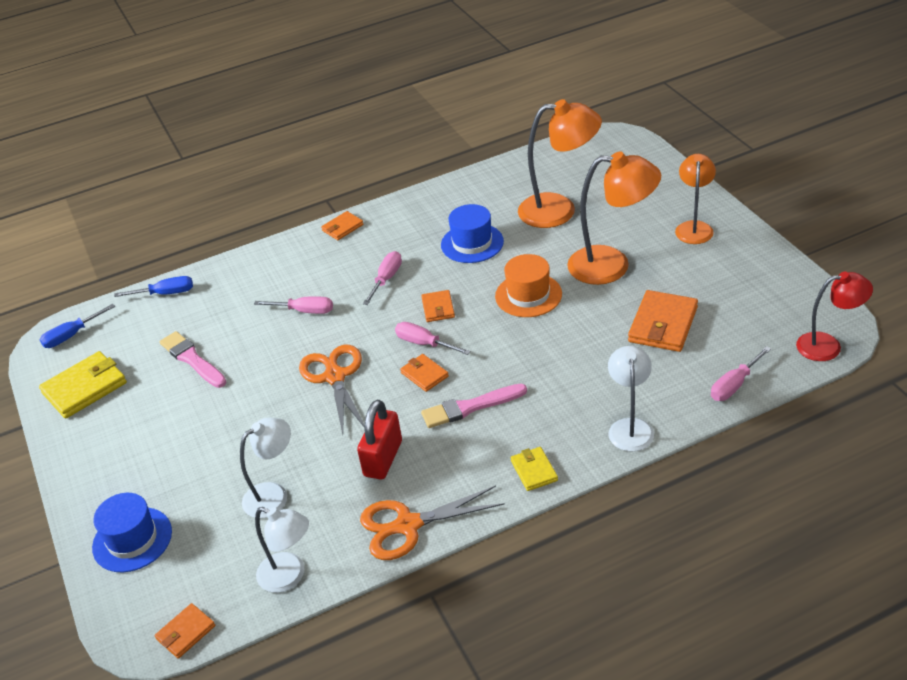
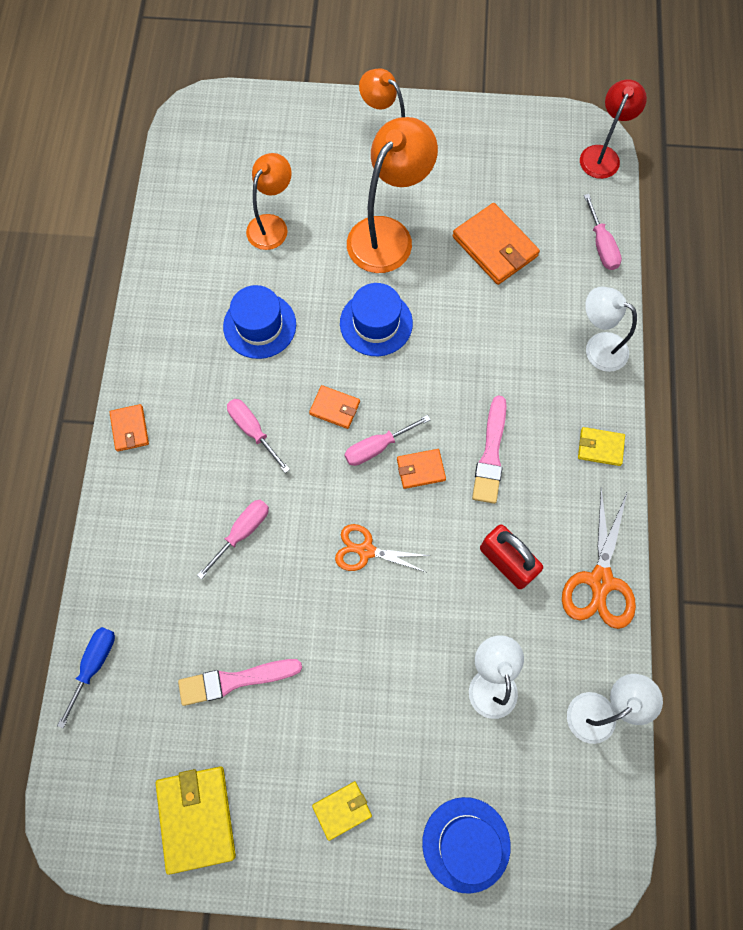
camera: 65 degrees left, 30 degrees up
(72, 335) = (88, 802): blue screwdriver -> none
(125, 457) = (342, 810): none -> yellow wallet
(186, 632) = (613, 834): orange wallet -> none
(335, 377) = (366, 551): orange scissors -> orange scissors, size x0.66
(528, 295) = (376, 323): orange hat -> blue hat
(559, 210) = (272, 225): orange lamp -> orange lamp, size x0.63

